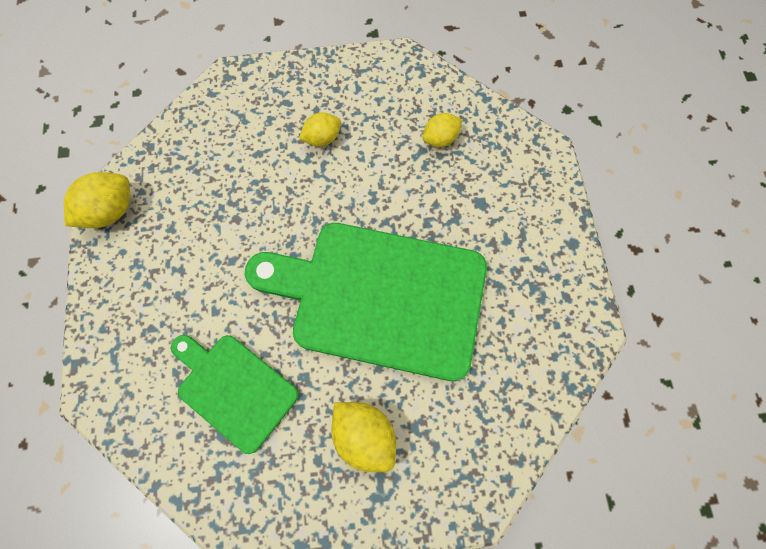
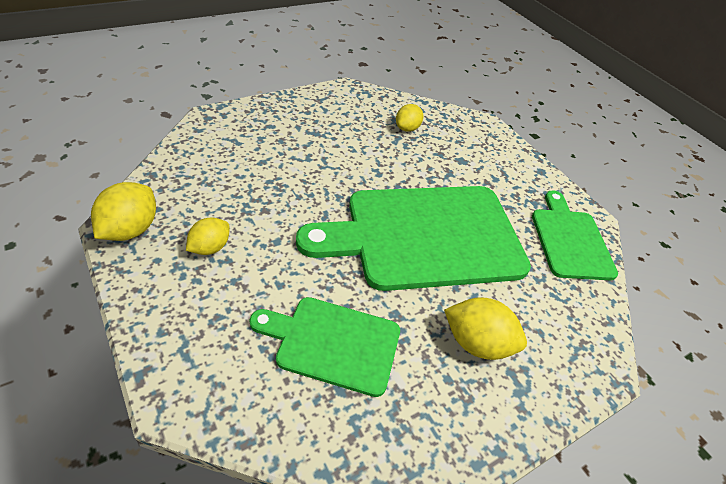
camera: 30 degrees left, 25 degrees down
(322, 138) = (313, 143): yellow lemon -> yellow lemon (210, 247)
(543, 350) = (570, 240): none -> green cutting board

